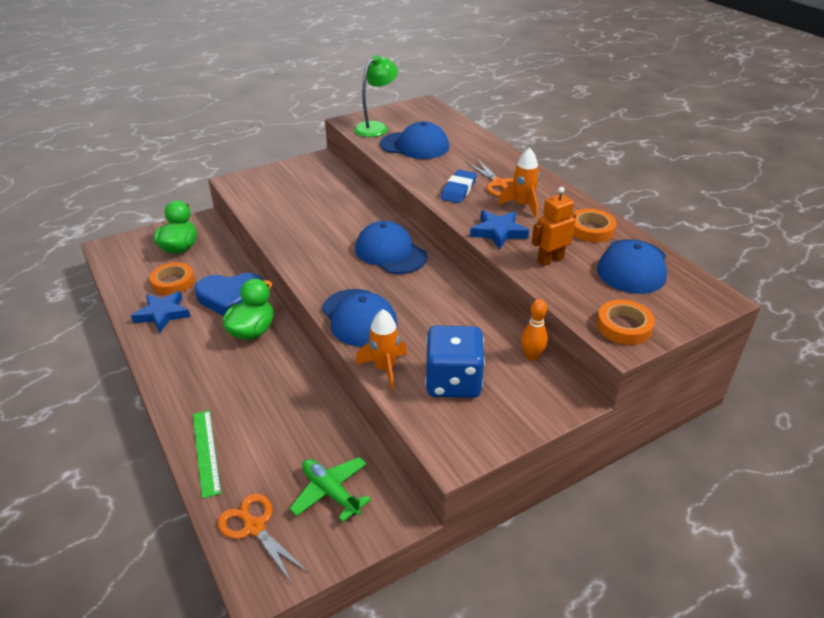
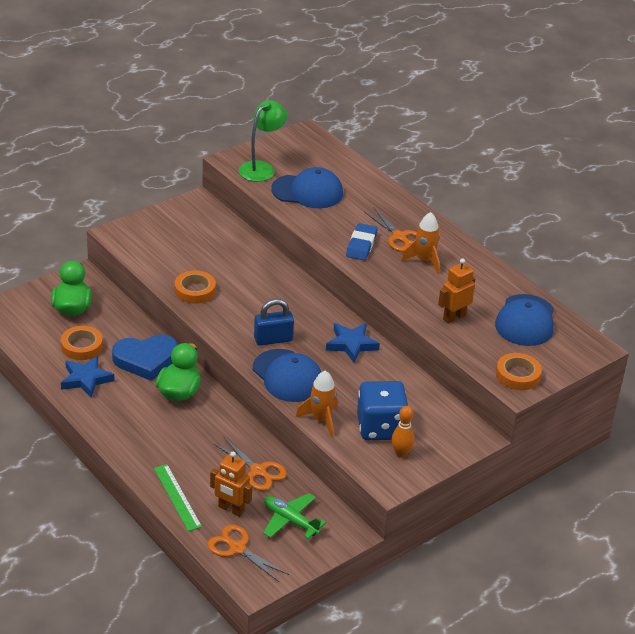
camera: 10 degrees left, 0 degrees up
(263, 472) = (231, 509): none -> orange robot
(310, 425) = (258, 471): none -> orange scissors
(354, 279) = (273, 339): none -> blue padlock
(390, 253) = (301, 310): blue cap -> none
(498, 232) = (405, 290): blue star -> blue star (351, 344)
(531, 356) = (443, 403): orange bowling pin -> orange bowling pin (401, 453)
(591, 229) = (488, 285): orange tape -> orange tape (195, 290)

